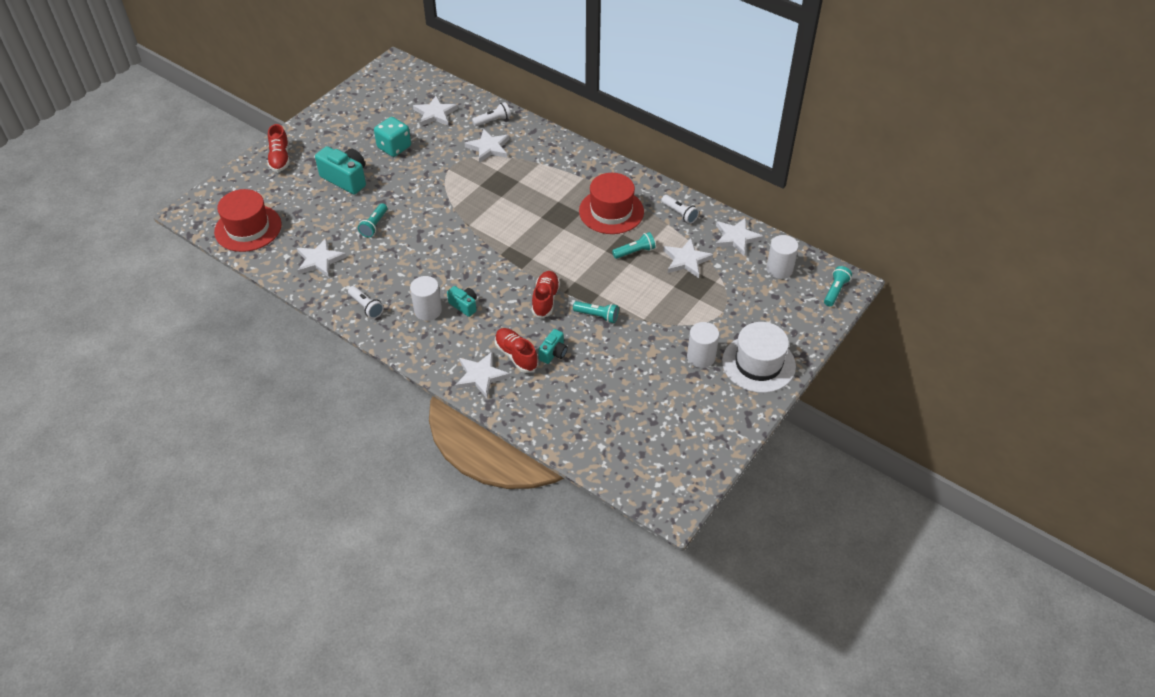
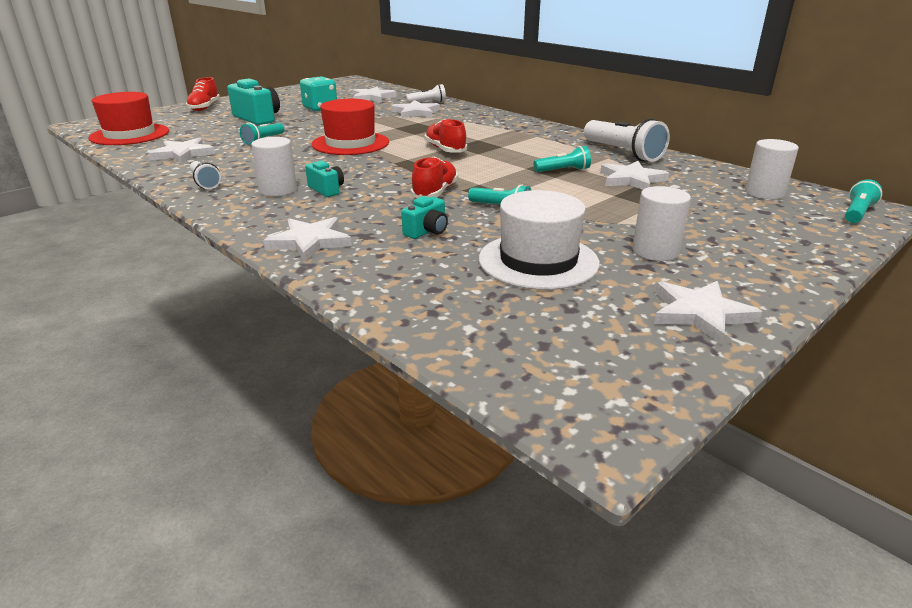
camera: 10 degrees right, 20 degrees down
(516, 355) = (372, 229): red shoe -> red shoe (445, 150)
(611, 211) = (539, 147): red hat -> red hat (350, 143)
(679, 214) = (623, 153): white flashlight -> white flashlight, size x1.79
(736, 238) = (698, 170): white star -> white star (700, 314)
(758, 364) = (754, 265): white hat -> white hat (538, 261)

